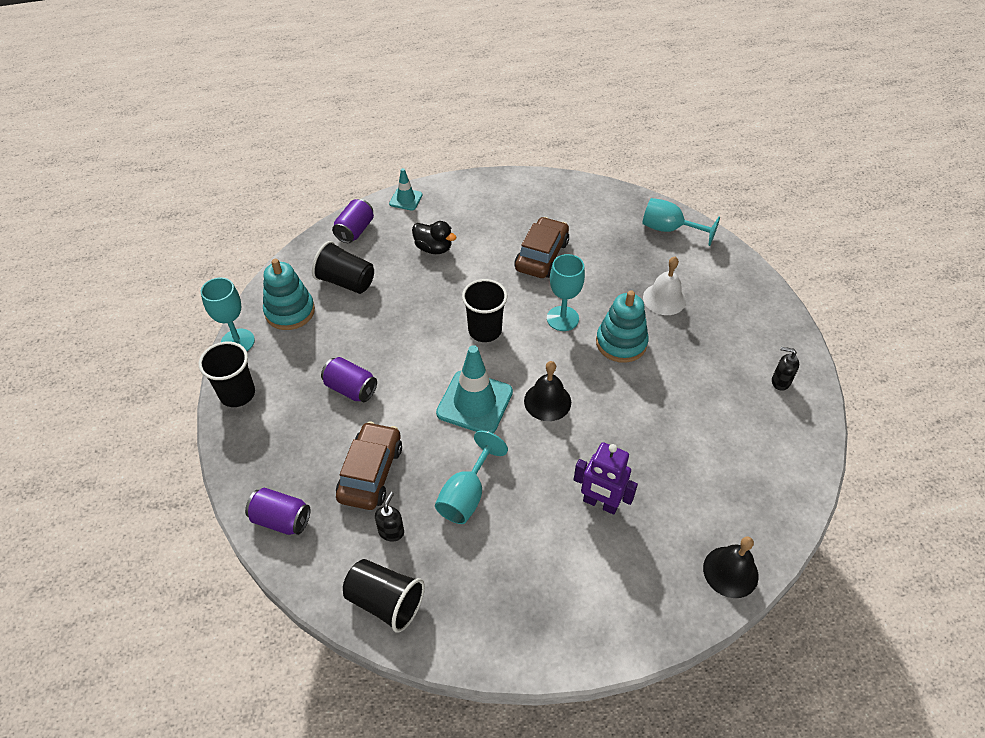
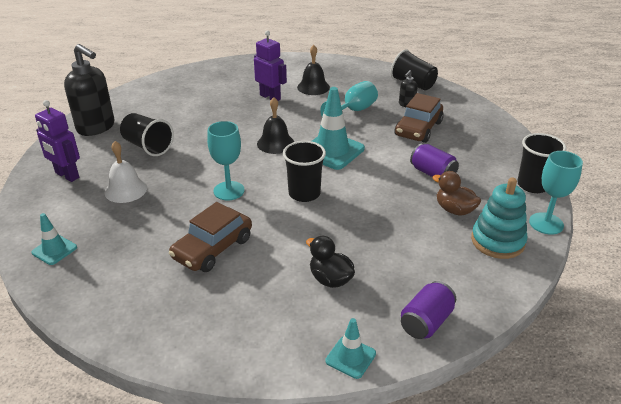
camera: 165 degrees left, 15 degrees down
(281, 519) = (480, 118): purple can -> none
(328, 340) = (454, 210): none -> brown duck
(346, 282) = (437, 260): black cup -> black cup (148, 146)
(621, 343) = (192, 166): turquoise stacking toy -> none
(669, 229) = (54, 250): turquoise goblet -> turquoise traffic cone
(730, 572) = (216, 68): black bell -> black bell (313, 87)
(738, 304) = (67, 175): none -> purple robot
(780, 382) = (96, 127): black soap dispenser -> black soap dispenser, size x2.21

